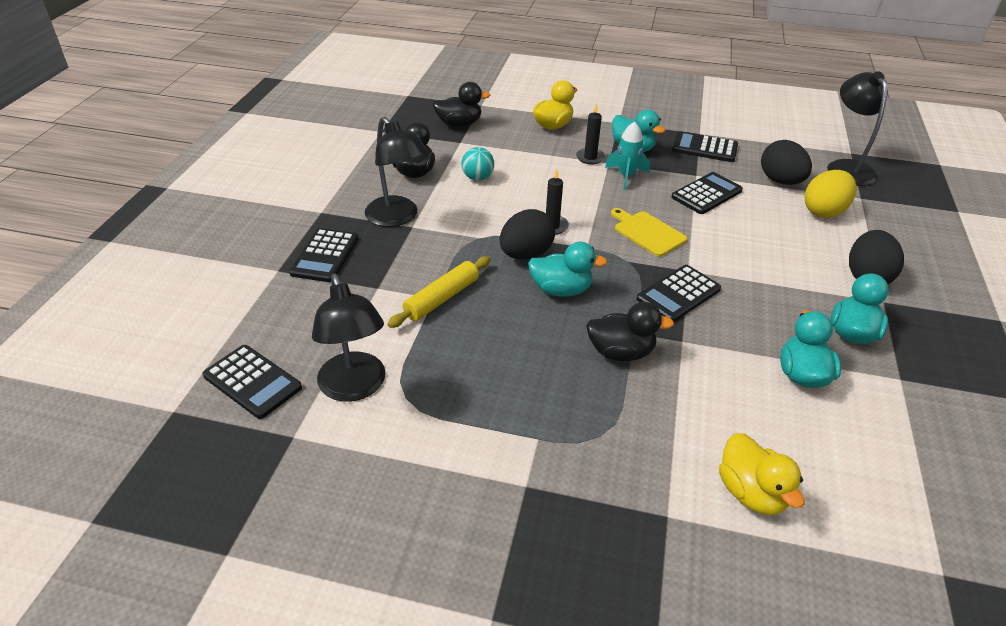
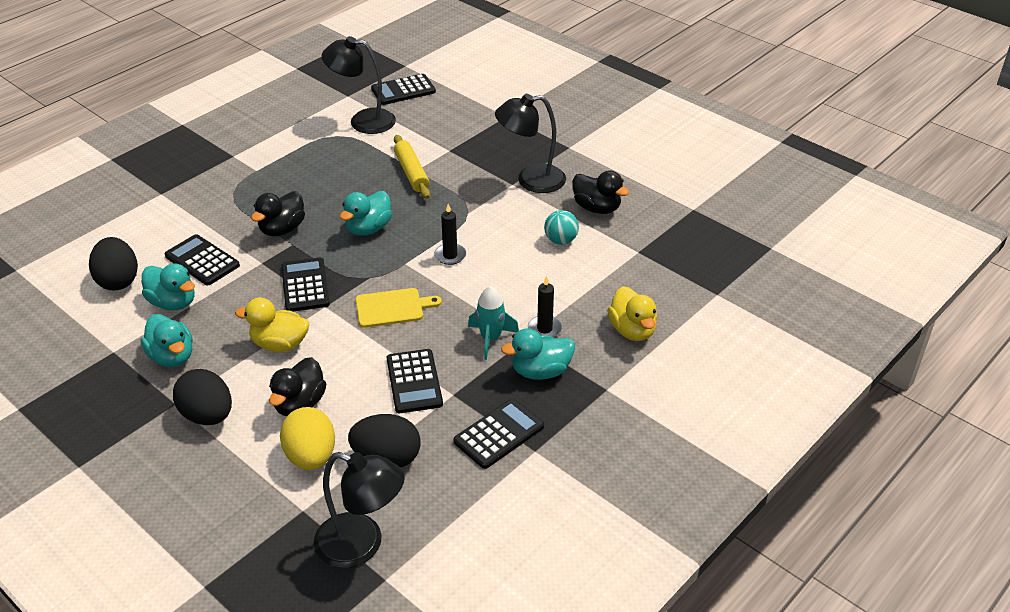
camera: 120 degrees right, 0 degrees up
(325, 256) = (507, 137): black calculator -> black calculator (202, 261)
(459, 124) = (678, 263): black duck -> black duck (299, 404)
(526, 254) = (425, 227): black egg -> black egg (118, 280)
(751, 493) = (135, 229): yellow duck -> yellow duck (280, 344)

